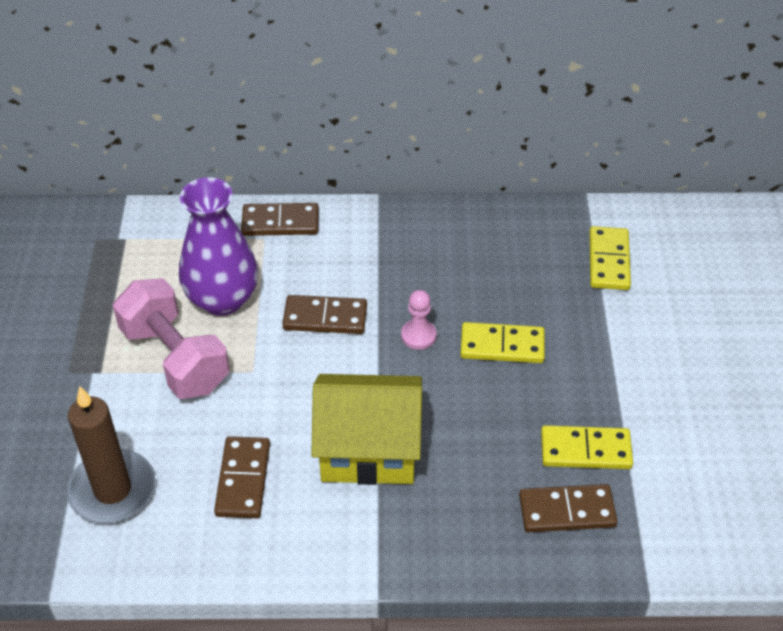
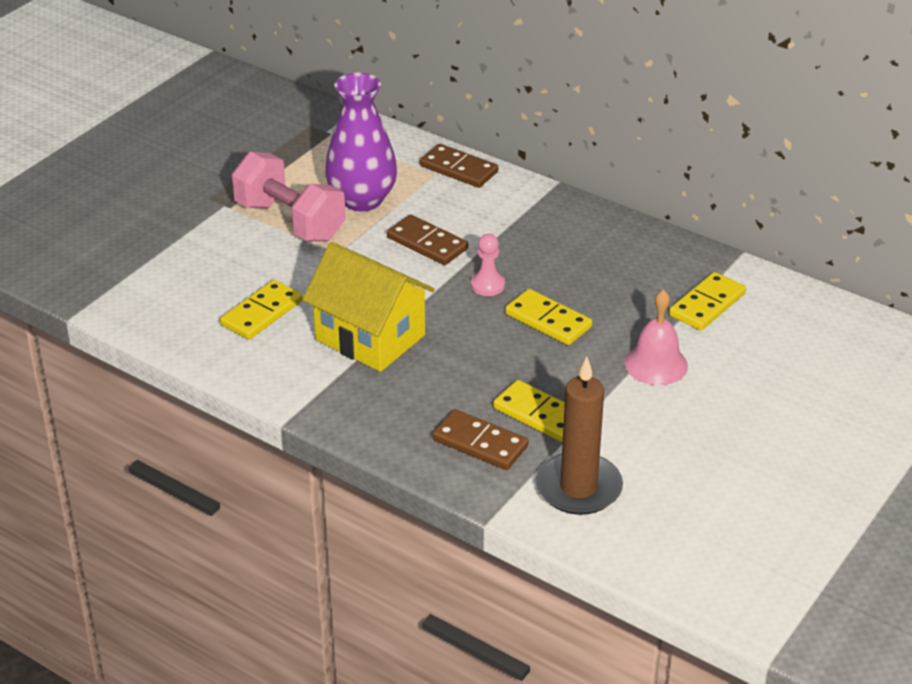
camera: 35 degrees right, 10 degrees down
(112, 490) = (168, 278): brown candle -> brown candle (578, 488)
(175, 358) = (290, 221): pink dumbbell -> pink dumbbell turned 45 degrees counterclockwise
(243, 479) = (261, 313): brown domino -> yellow domino
(626, 343) = (656, 364): none -> pink bell

